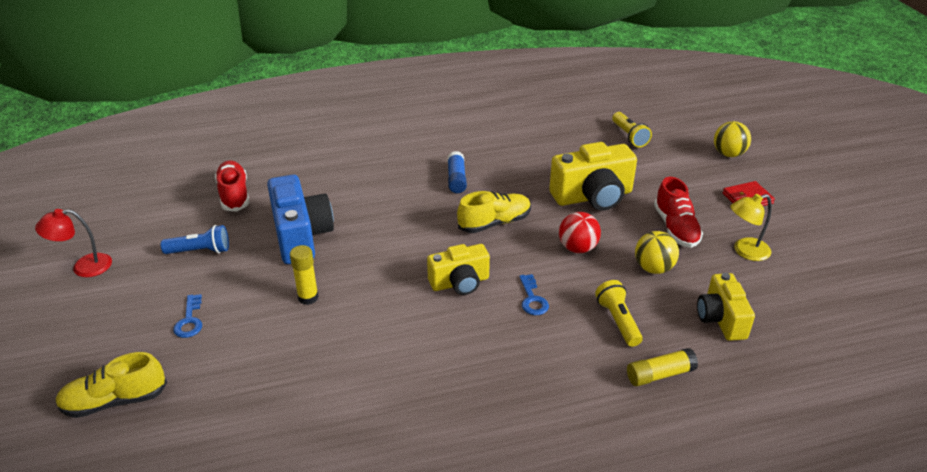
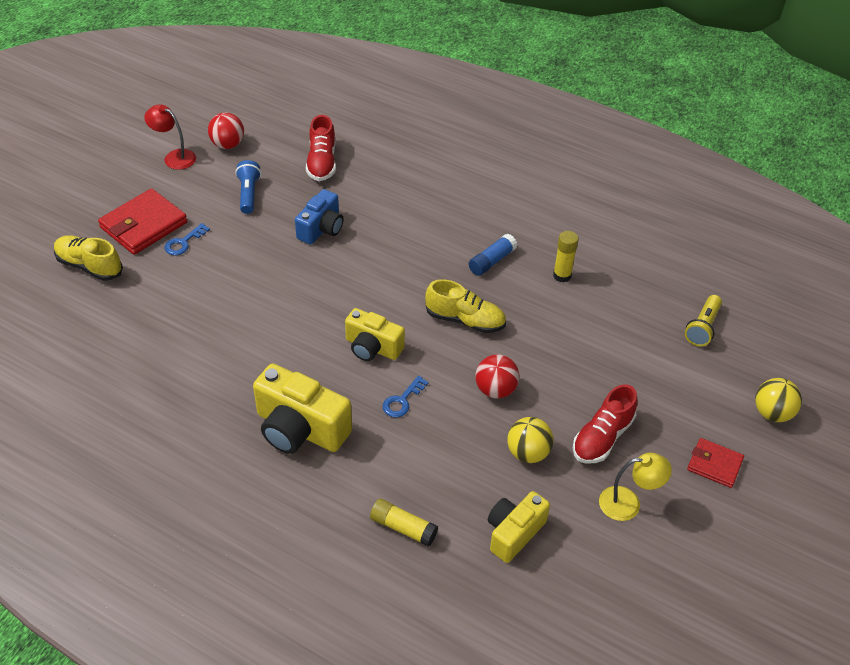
camera: 45 degrees right, 10 degrees up
(126, 229) = (228, 145): none -> red ball
(127, 333) = (144, 225): none -> red wallet
(200, 251) = (248, 194): blue flashlight -> blue flashlight turned 135 degrees counterclockwise
(234, 195) = (322, 162): red shoe -> red shoe turned 150 degrees clockwise
(301, 236) = (321, 229): blue camera -> blue camera, size x0.65
(308, 297) = (266, 280): yellow glue stick -> yellow glue stick (562, 275)
(593, 196) = (577, 357): yellow camera -> yellow camera (300, 429)
(618, 321) = (436, 467): yellow flashlight -> none
(745, 251) = (628, 503): yellow lamp -> yellow lamp turned 150 degrees clockwise

